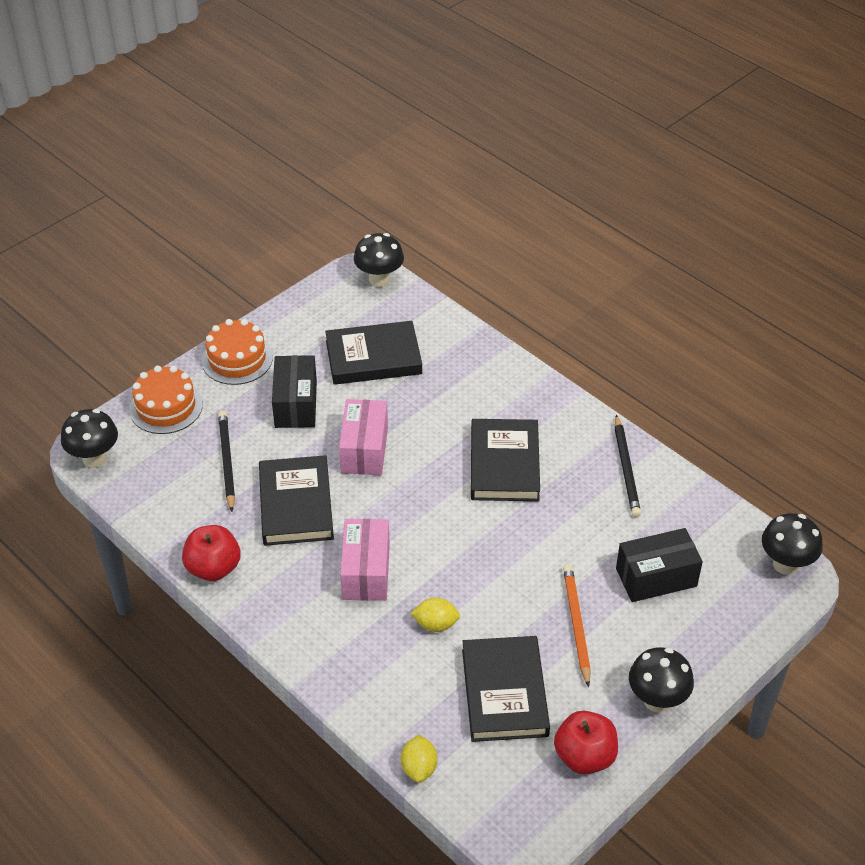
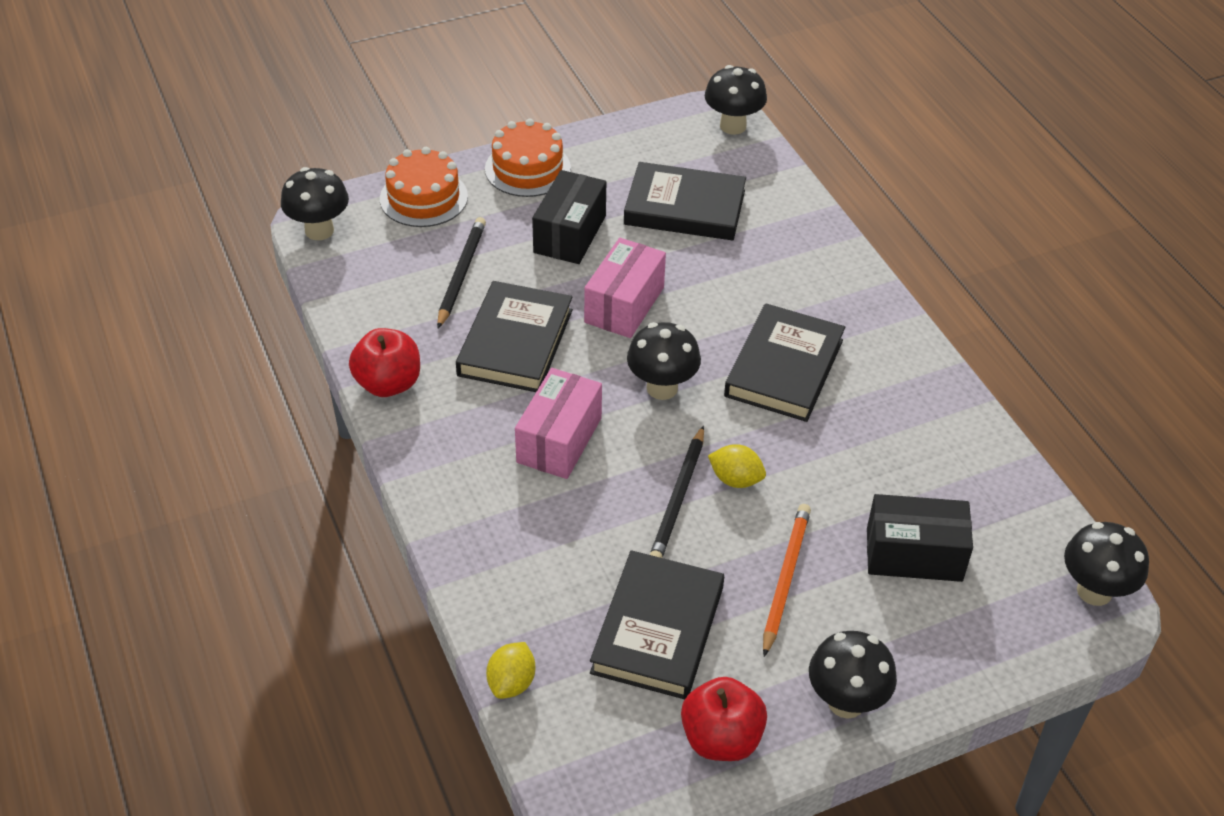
camera: 20 degrees right, 0 degrees up
(423, 507) = (662, 388): none -> black mushroom
(435, 624) = (612, 524): yellow lemon -> yellow lemon (735, 479)
(626, 469) = (935, 416): black pencil -> black pencil (678, 498)

